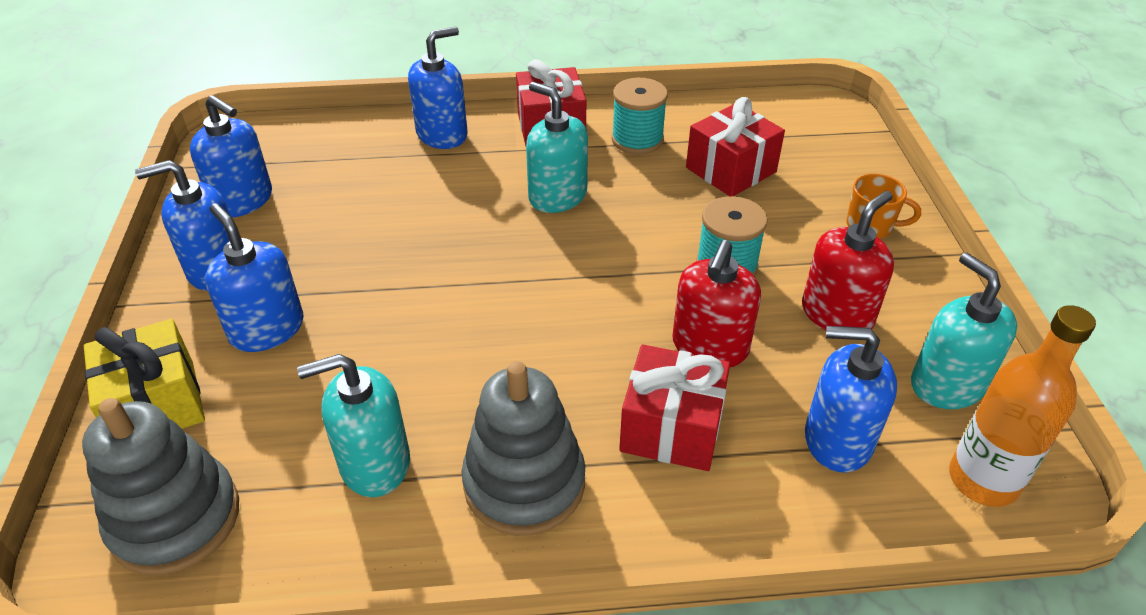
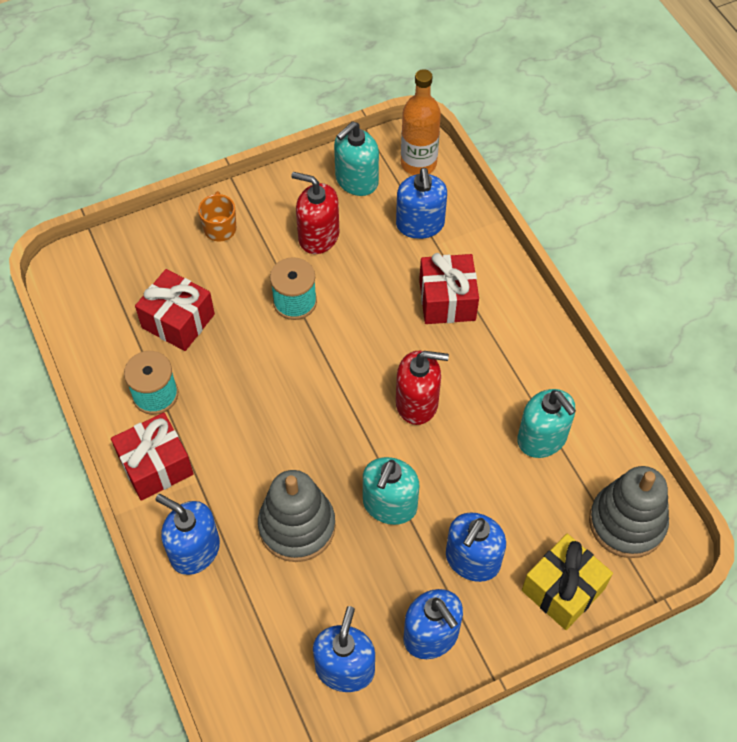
camera: 110 degrees left, 15 degrees up
(524, 483) = (518, 359): grey stacking toy -> grey stacking toy (297, 526)
(557, 196) = (253, 428): turquoise soap dispenser -> turquoise soap dispenser (389, 505)
(710, 347) = (375, 295): red soap dispenser -> red soap dispenser (417, 403)

